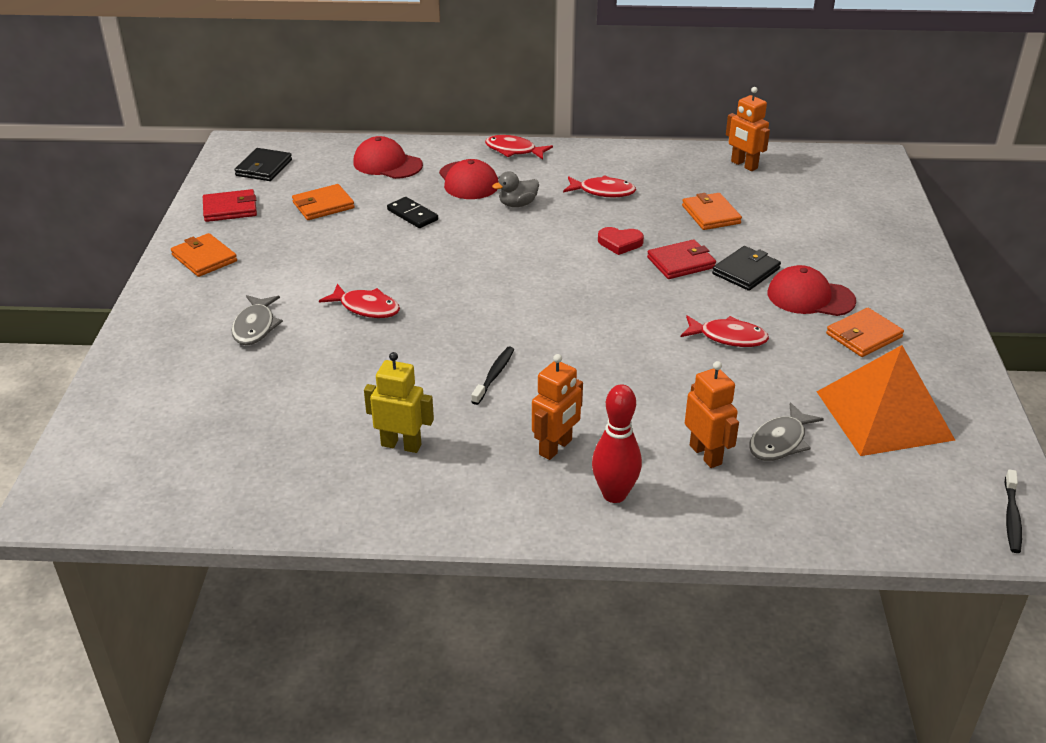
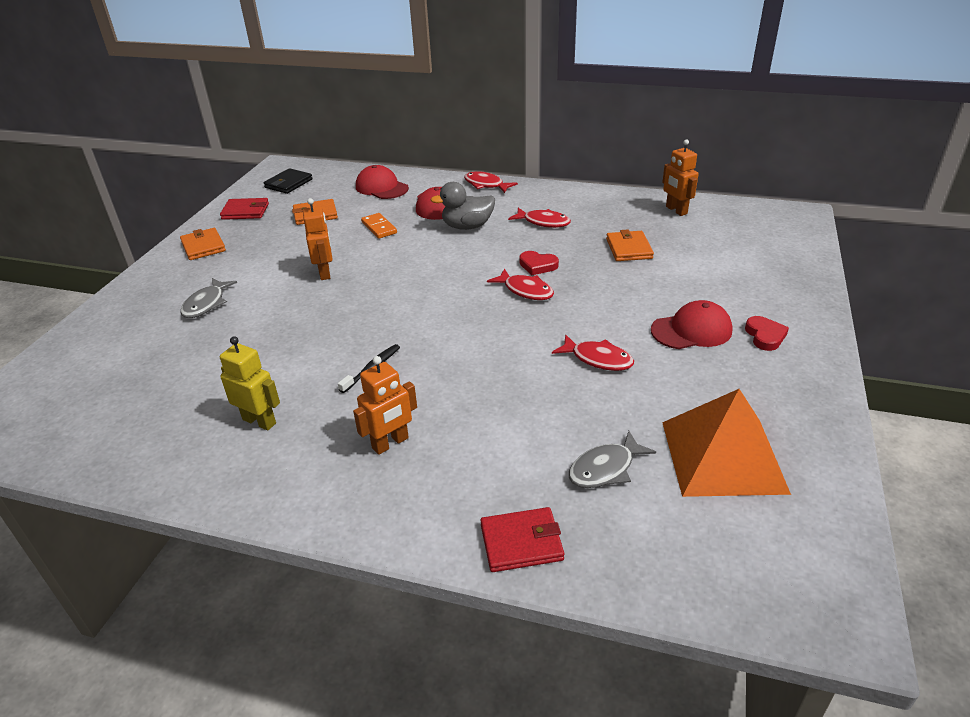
camera: 15 degrees right, 0 degrees up
(366, 308) = (300, 298): red fish -> red fish (525, 290)
(412, 215) = (379, 228): black domino -> orange domino
(517, 204) = (467, 226): grey duck -> grey duck, size x1.51
(614, 494) = (421, 499): red bowling pin -> none
(681, 262) = (584, 287): red wallet -> red wallet (521, 542)
(706, 454) = (526, 471): orange robot -> orange robot (325, 273)
(746, 271) = (640, 301): black wallet -> none
(810, 297) = (691, 330): red cap -> red cap turned 135 degrees clockwise
(864, 336) = (731, 373): orange wallet -> none
(883, 295) = (765, 336): none -> red heart
(1011, 517) = (828, 594): black toothbrush -> none

